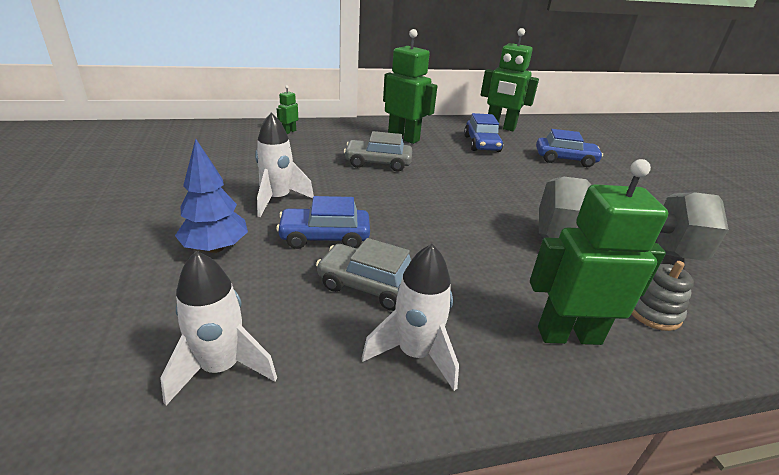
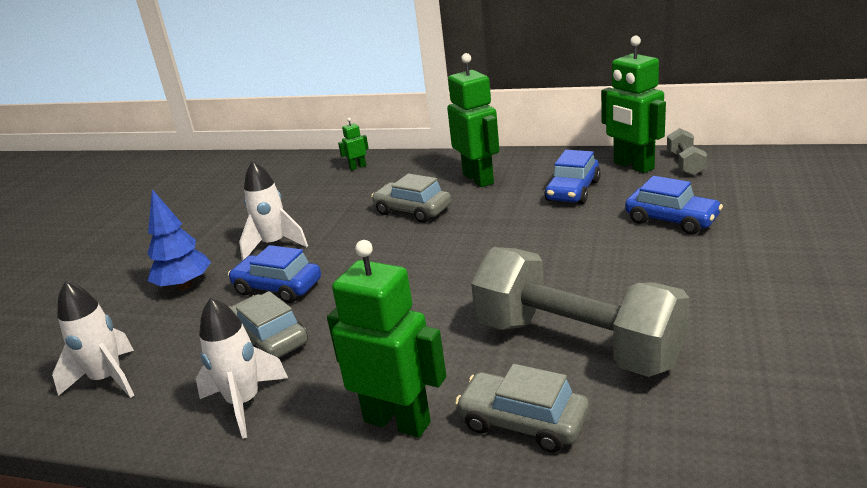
camera: 35 degrees right, 5 degrees down
(530, 125) = (685, 164): none -> grey dumbbell
(653, 312) = (523, 422): grey stacking toy -> grey car

